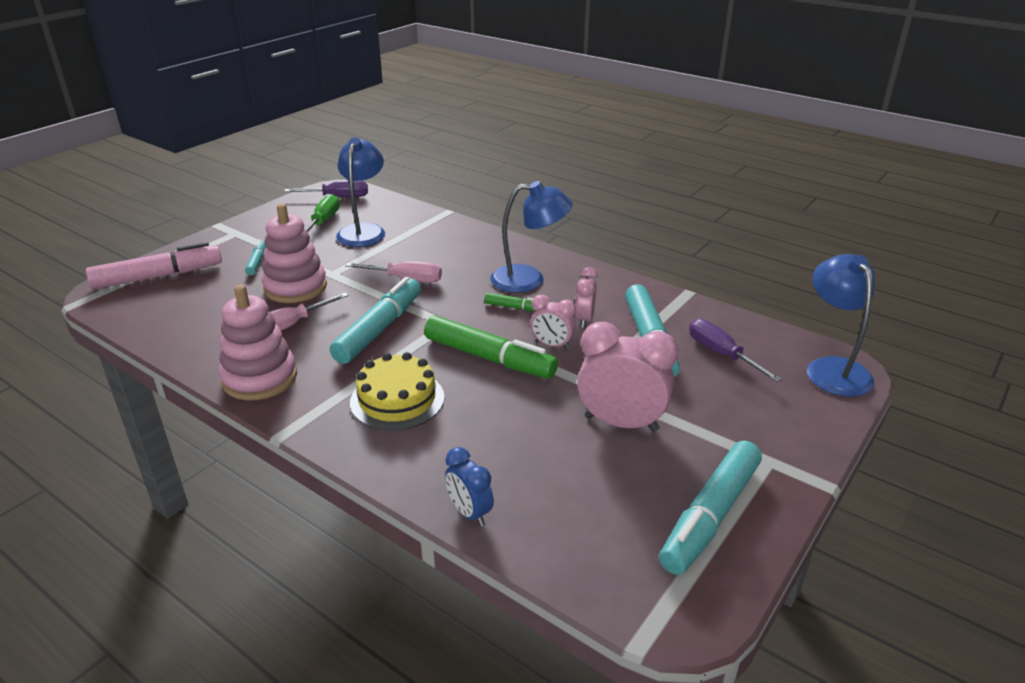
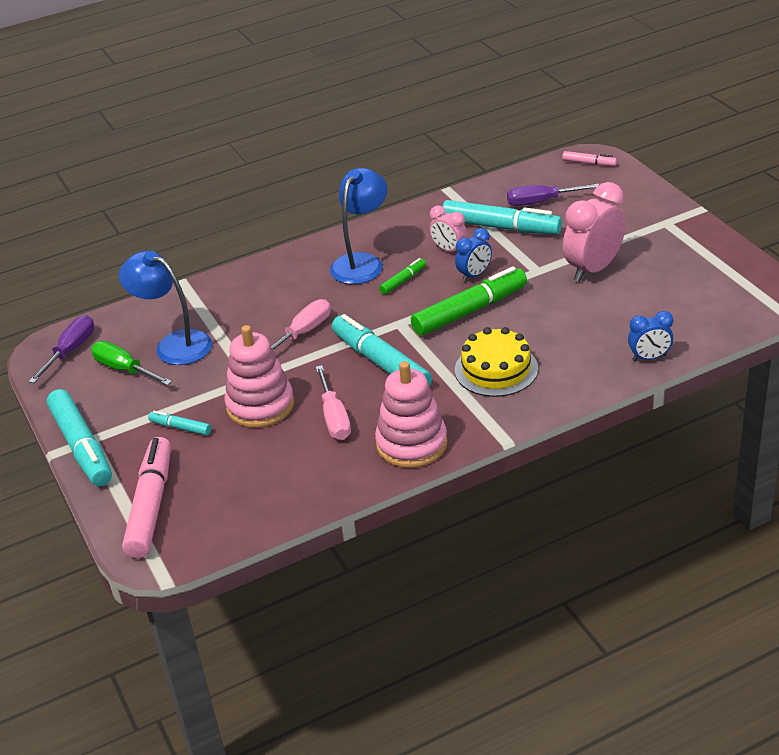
camera: 60 degrees left, 5 degrees up
(552, 345) = (474, 275): pink clock -> blue clock
(710, 516) = (704, 261): turquoise marker -> turquoise marker (82, 447)
(832, 368) = (589, 163): blue lamp -> pink marker

